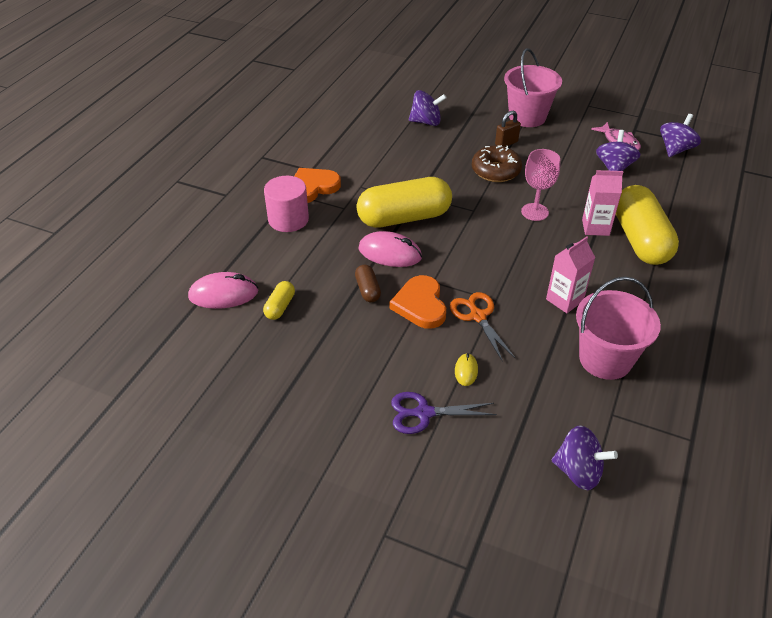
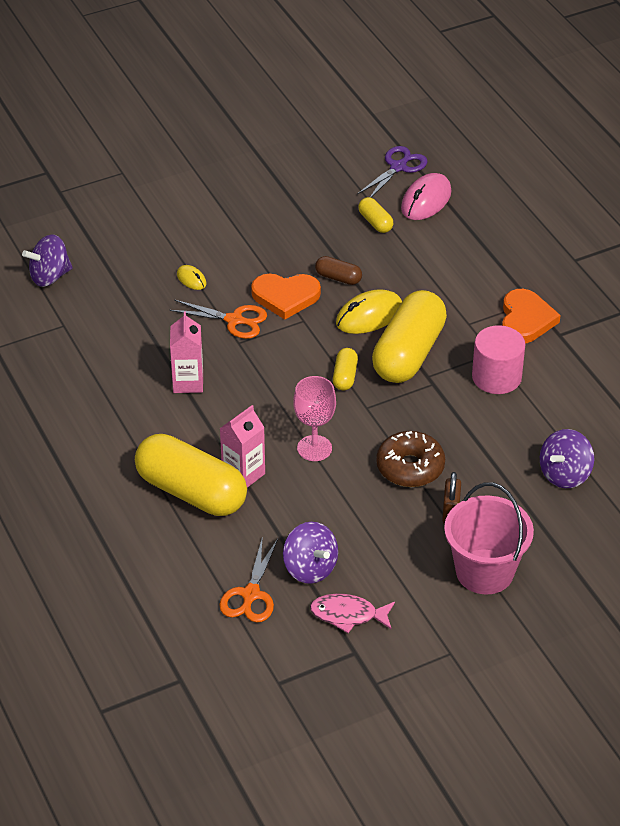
camera: 130 degrees right, 0 degrees up
(288, 219) = (489, 280): pink cylinder -> pink cylinder (496, 377)
(390, 253) = (369, 316): pink mouse -> yellow mouse
(420, 305) = (285, 297): orange heart -> orange heart turned 150 degrees clockwise
(424, 413) = (183, 237): purple scissors -> purple scissors (398, 167)
(460, 233) = (345, 376): none -> yellow capsule
(605, 359) = (107, 359): pink bucket -> none
(662, 177) = (250, 594): none -> orange scissors
(675, 149) = (279, 654): purple spinning top -> none

